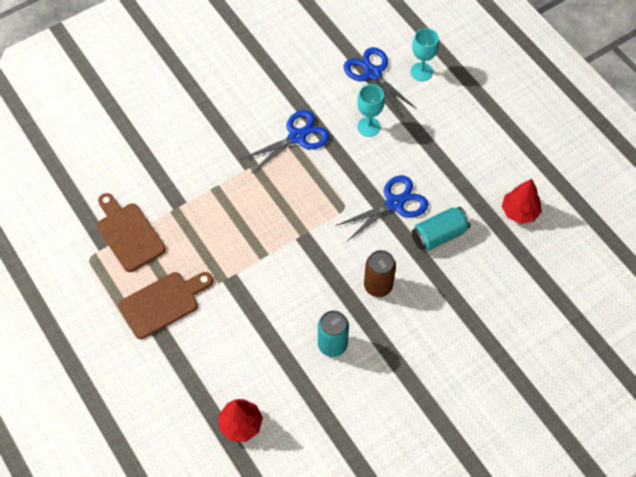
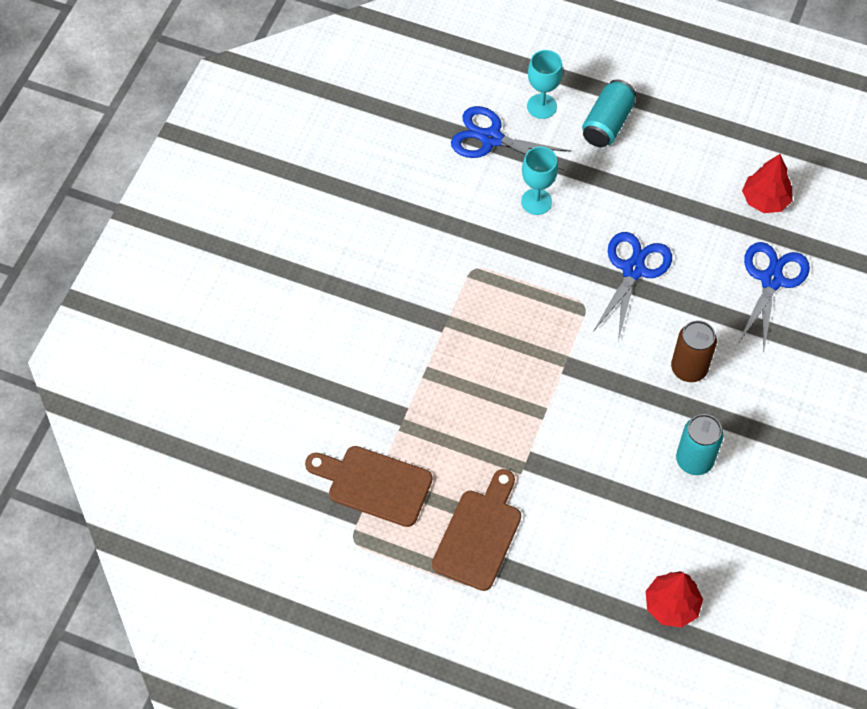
camera: 35 degrees left, 0 degrees up
(297, 137) = (468, 259): blue scissors -> blue scissors (771, 280)
(439, 235) = (706, 275): turquoise can -> turquoise can (607, 123)

